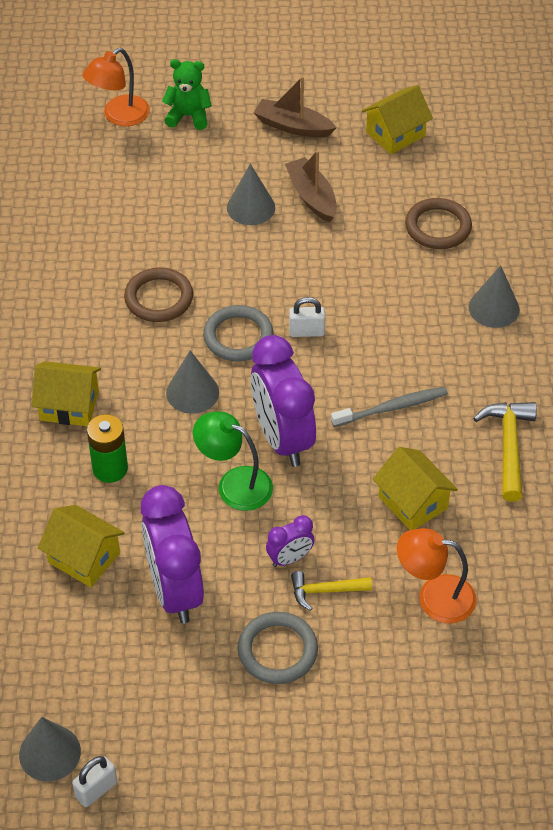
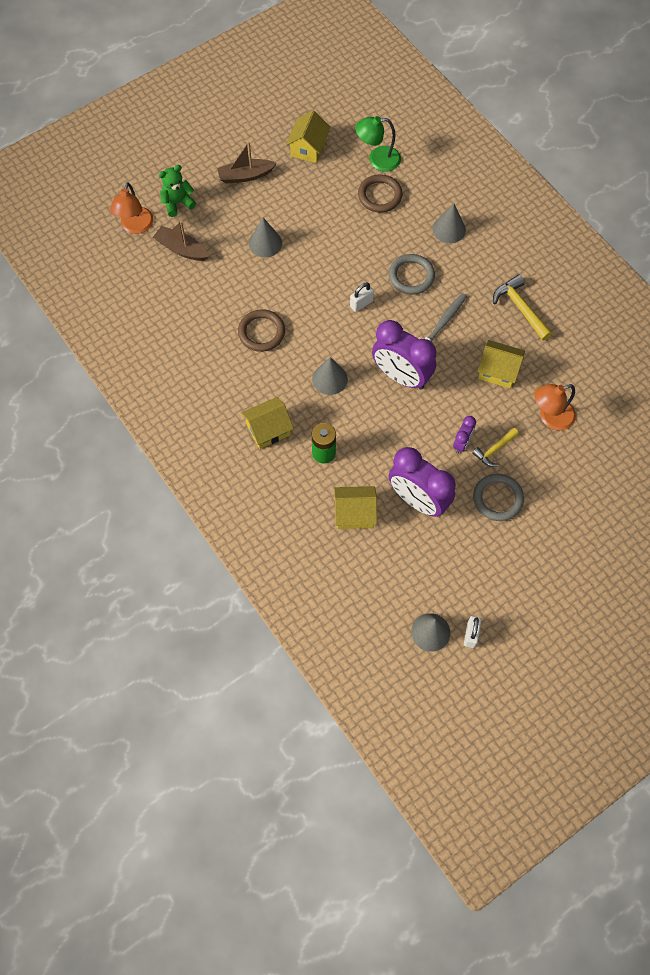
camera: 35 degrees left, 15 degrees up
(234, 484) = (398, 419): green lamp -> green lamp (377, 159)
(238, 336) = (326, 329): grey ring -> grey ring (411, 276)
(312, 196) = (294, 216): brown boat -> brown boat (181, 249)

